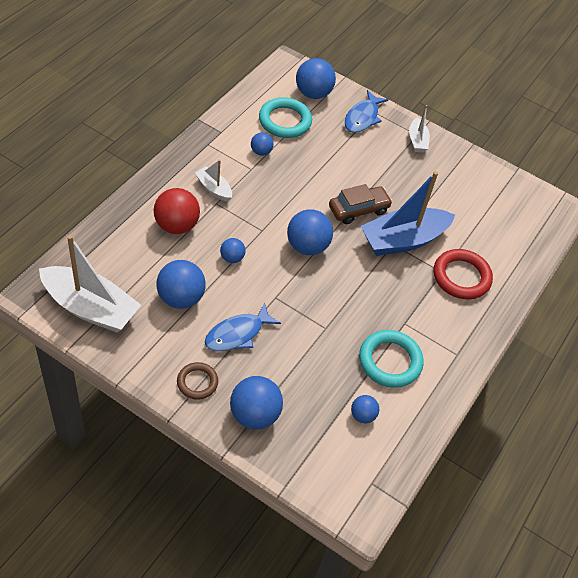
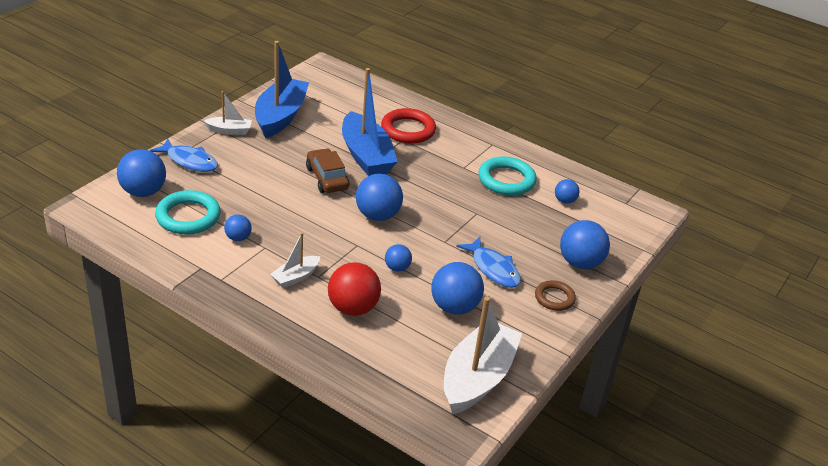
camera: 85 degrees left, 15 degrees down
(453, 175) = (280, 116): none -> blue boat

